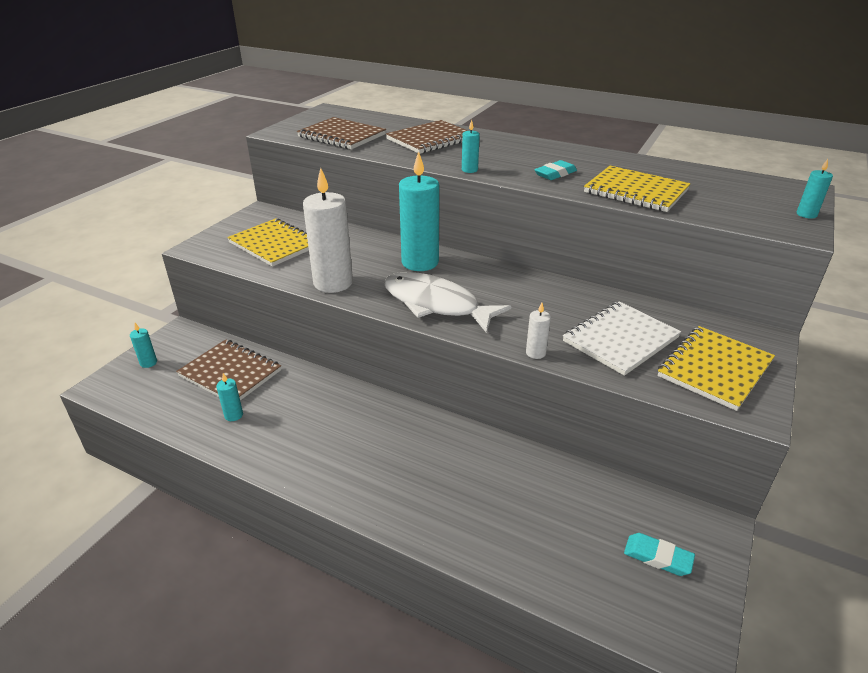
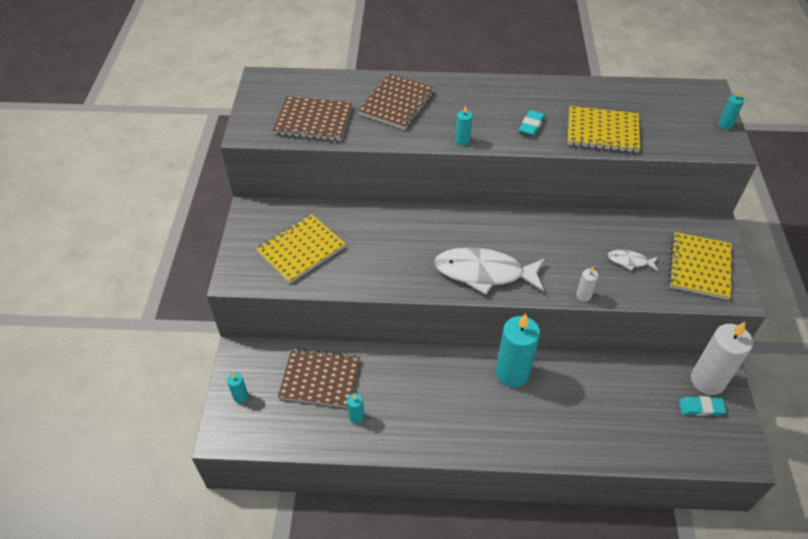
camera: 25 degrees left, 15 degrees up
(274, 244) = (301, 250): yellow notebook -> yellow notebook turned 60 degrees counterclockwise
(333, 283) = (388, 278): white candle -> white candle (707, 381)
(420, 262) = (439, 230): turquoise candle -> turquoise candle (512, 373)
(620, 339) = (630, 261): white notebook -> white fish

